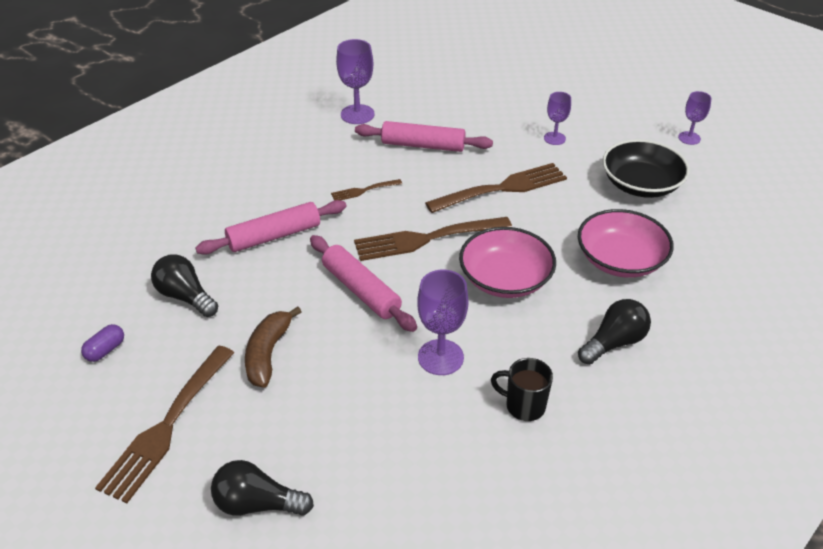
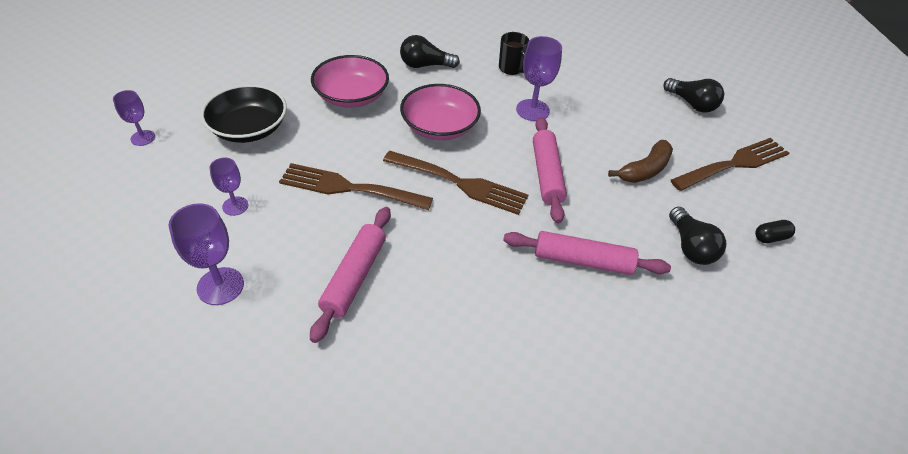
camera: 145 degrees left, 5 degrees up
(105, 350) = (770, 237): purple capsule -> black capsule
(357, 114) = (368, 375): purple goblet -> purple goblet (220, 286)
(363, 191) = (465, 259): brown fork -> none
(423, 145) = (354, 277): pink rolling pin -> pink rolling pin turned 60 degrees clockwise

